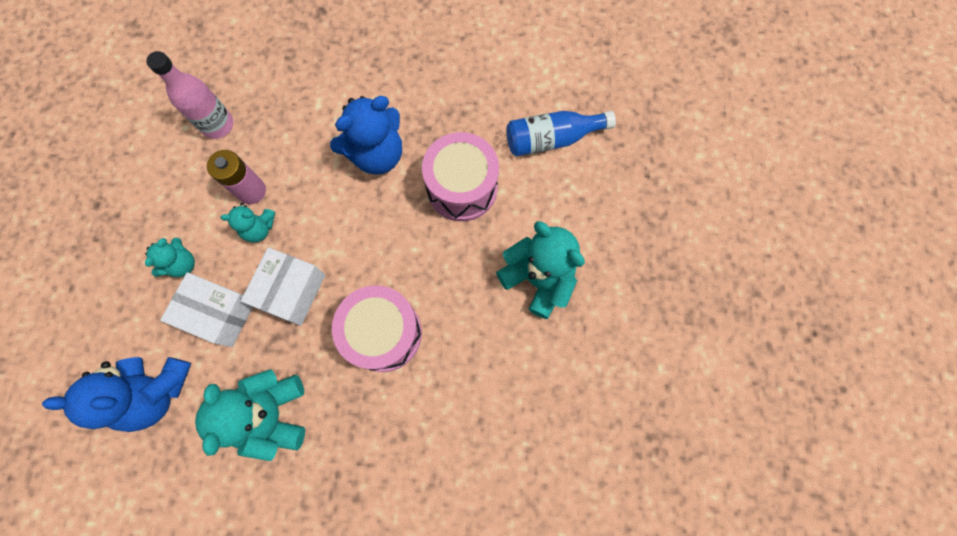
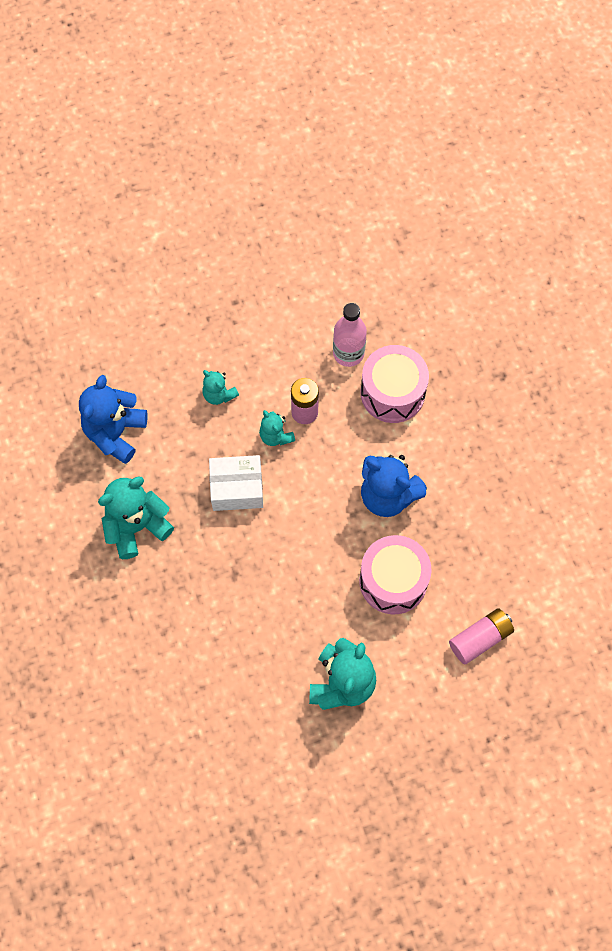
camera: 65 degrees right, 5 degrees down
(156, 391) = (115, 432): blue teddy bear -> blue teddy bear turned 45 degrees clockwise
(182, 264) = (219, 394): turquoise teddy bear -> turquoise teddy bear turned 45 degrees clockwise
(219, 313) = (194, 444): white box -> none
(383, 333) = (236, 578): pink drum -> pink drum (392, 393)
(552, 139) = (480, 638): blue bottle -> pink battery

